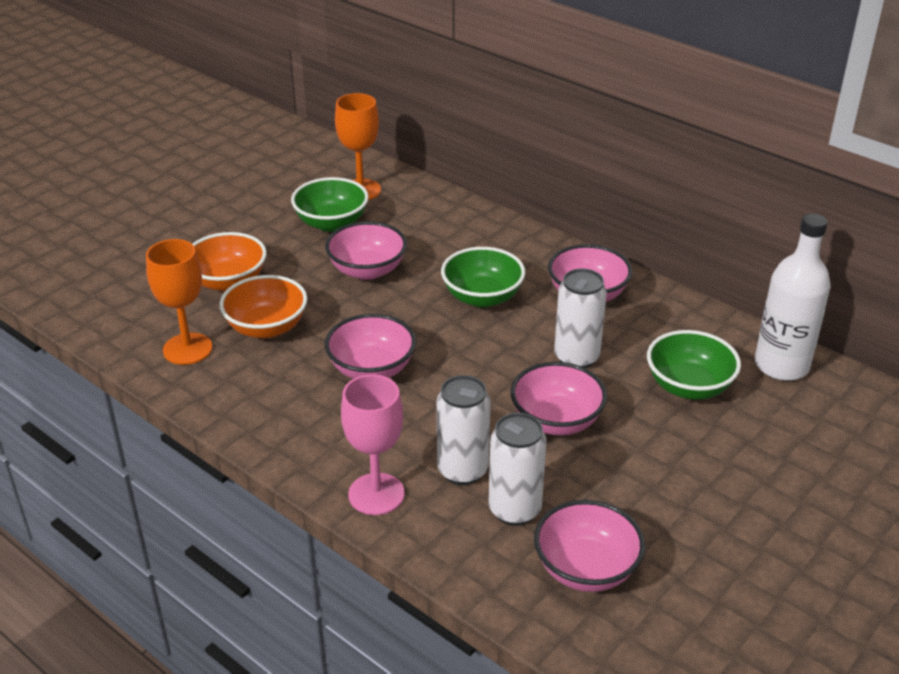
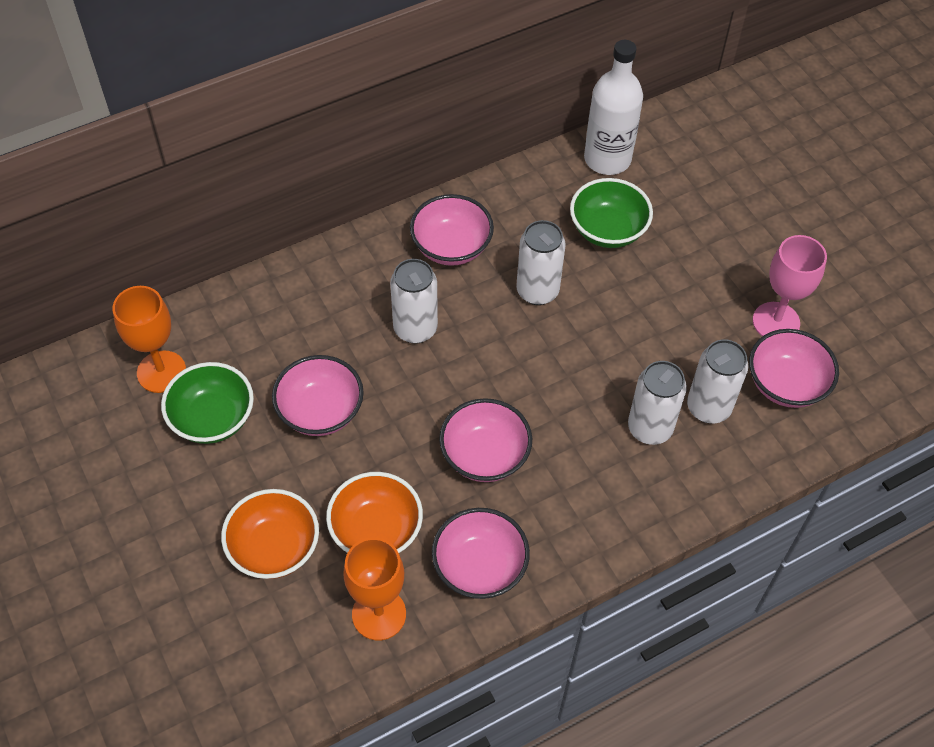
camera: 70 degrees left, 20 degrees up
(376, 494) = (656, 502): pink goblet -> pink goblet (776, 322)
(482, 297) = (415, 329): green bowl -> white can
(556, 420) = (613, 338): pink bowl -> pink bowl (479, 567)

